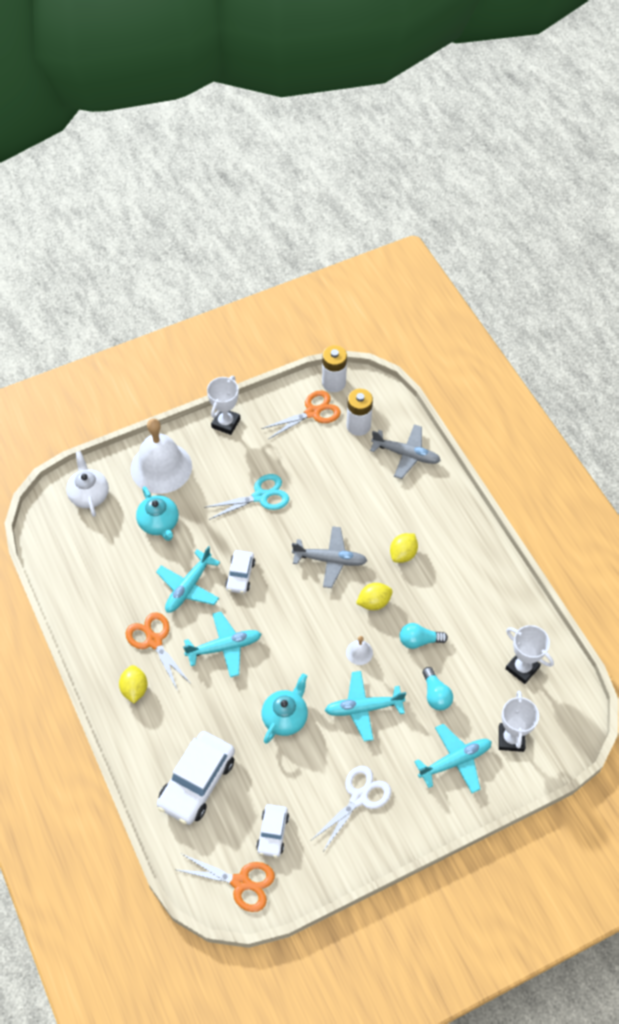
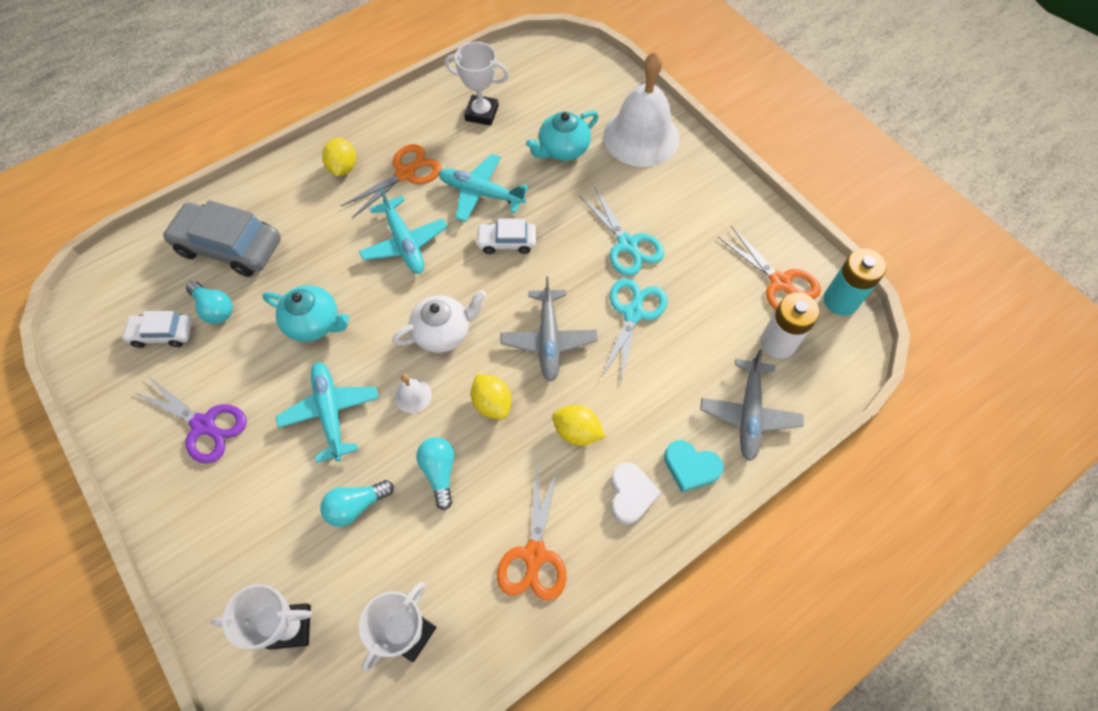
camera: 80 degrees right, 5 degrees up
(89, 495) = (585, 80): white teapot -> white teapot (443, 332)
(134, 689) = (343, 168): yellow lemon -> yellow lemon turned 75 degrees counterclockwise
(197, 782) = (229, 247): white car -> grey car
(226, 423) = (728, 188): white trophy -> white trophy (481, 113)
(241, 882) = (104, 312): orange scissors -> orange scissors (534, 555)
(257, 792) = (215, 309): none -> turquoise light bulb
(319, 504) = (633, 313): none -> turquoise scissors
(333, 383) = (840, 300): white battery -> turquoise battery
(359, 797) = (204, 425): white scissors -> purple scissors
(437, 494) = (691, 467): none -> turquoise heart
(450, 531) = (631, 494): none -> white heart
(455, 761) = (254, 545): turquoise plane -> none

